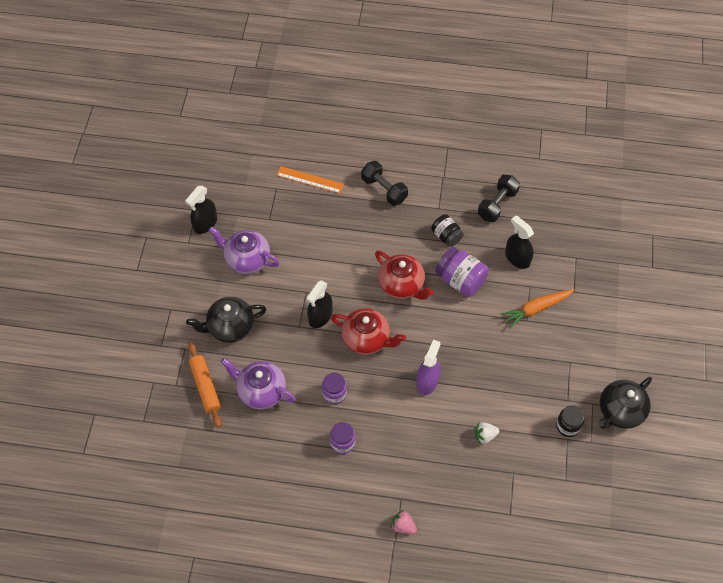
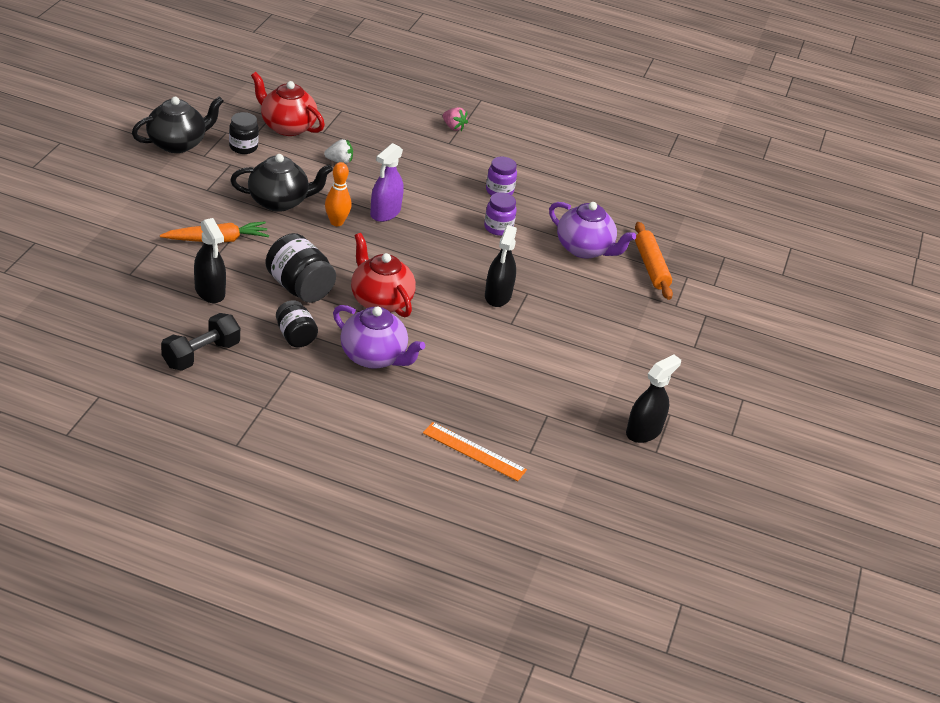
camera: 175 degrees left, 20 degrees down
(230, 327) = (616, 312): black teapot -> black teapot (279, 201)
(247, 259) = (586, 375): purple teapot -> purple teapot (374, 357)
(320, 316) = (498, 295): black spray bottle -> black spray bottle turned 150 degrees clockwise
(367, 339) = (445, 262): red teapot -> red teapot (287, 126)
(384, 189) = (363, 412): black dumbbell -> none
(460, 280) = (299, 287): purple jar -> black jar
(460, 357) = (336, 222): none -> orange bowling pin

